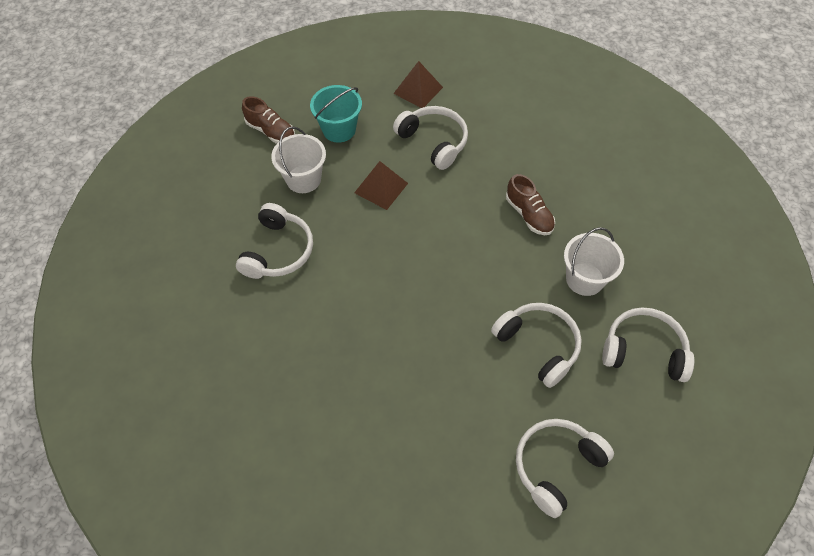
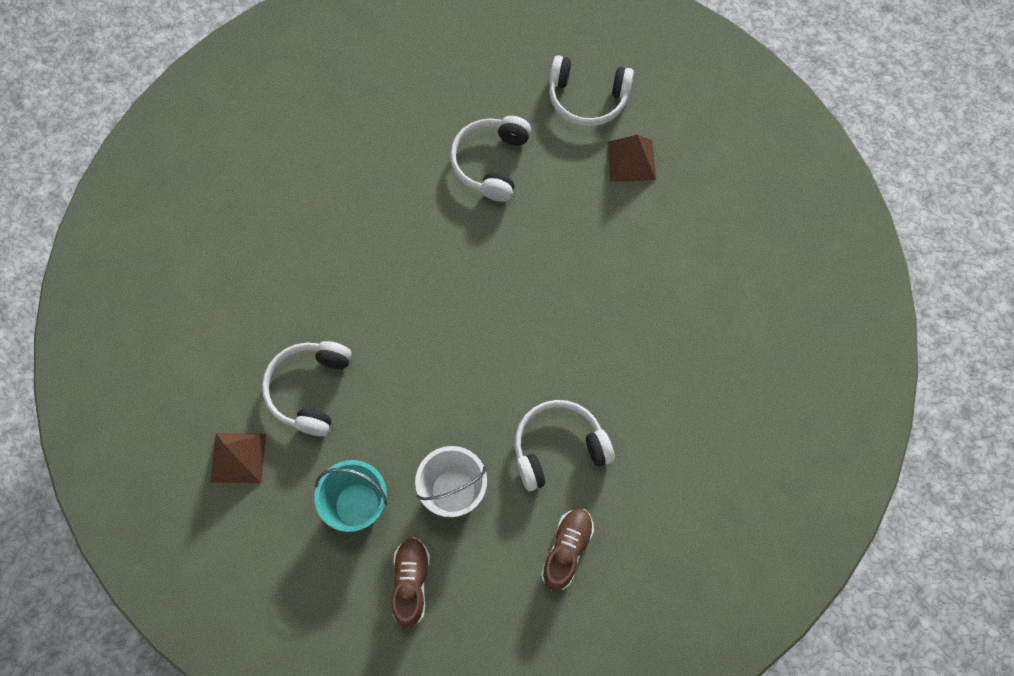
camera: 125 degrees left, 10 degrees up
(381, 188) = (410, 402): brown pyramid -> brown pyramid (631, 160)
(529, 214) = (349, 243): brown shoe -> brown shoe (566, 550)
(584, 279) = (394, 161): white bucket -> none
(644, 351) = (437, 85): white headphones -> none

